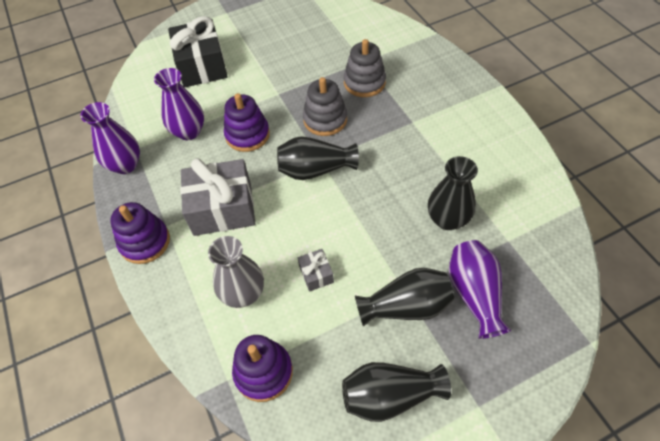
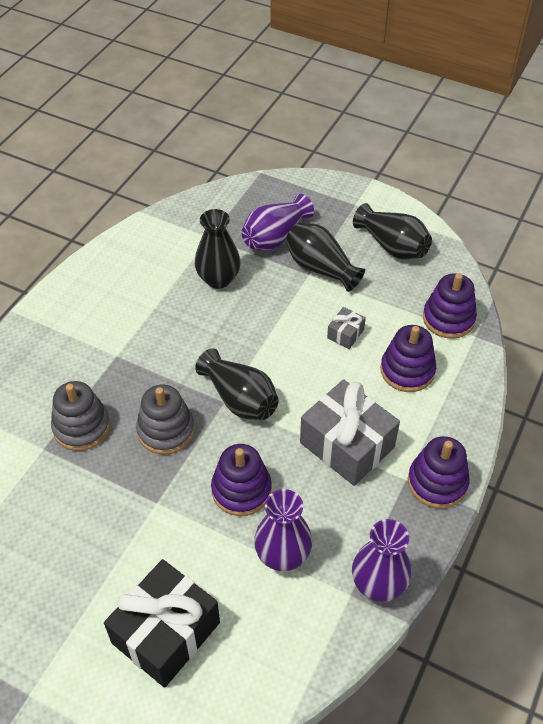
camera: 130 degrees left, 5 degrees down
(243, 293) = (407, 370): grey vase -> purple stacking toy

